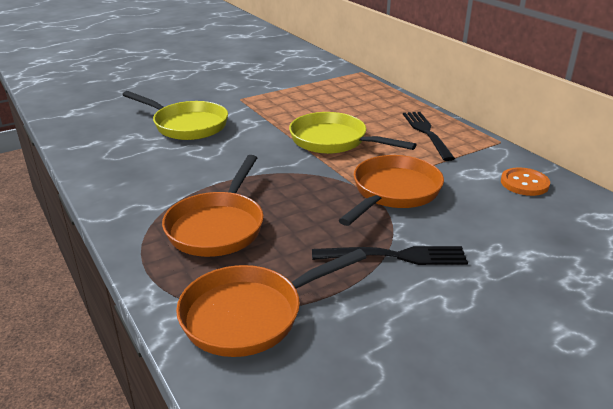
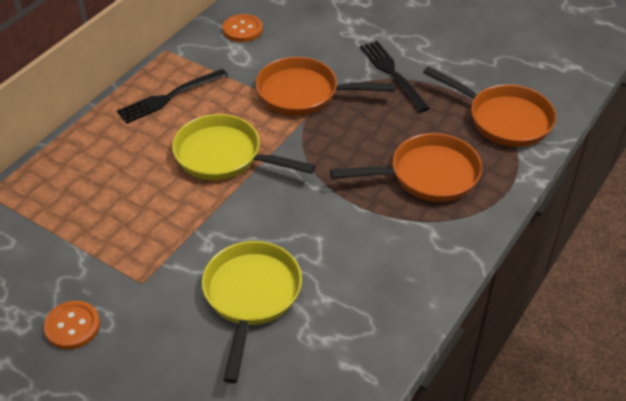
camera: 115 degrees left, 15 degrees up
(230, 80) = (72, 326): none -> orange button
(333, 141) = (224, 156): yellow pan -> yellow pan turned 105 degrees clockwise

